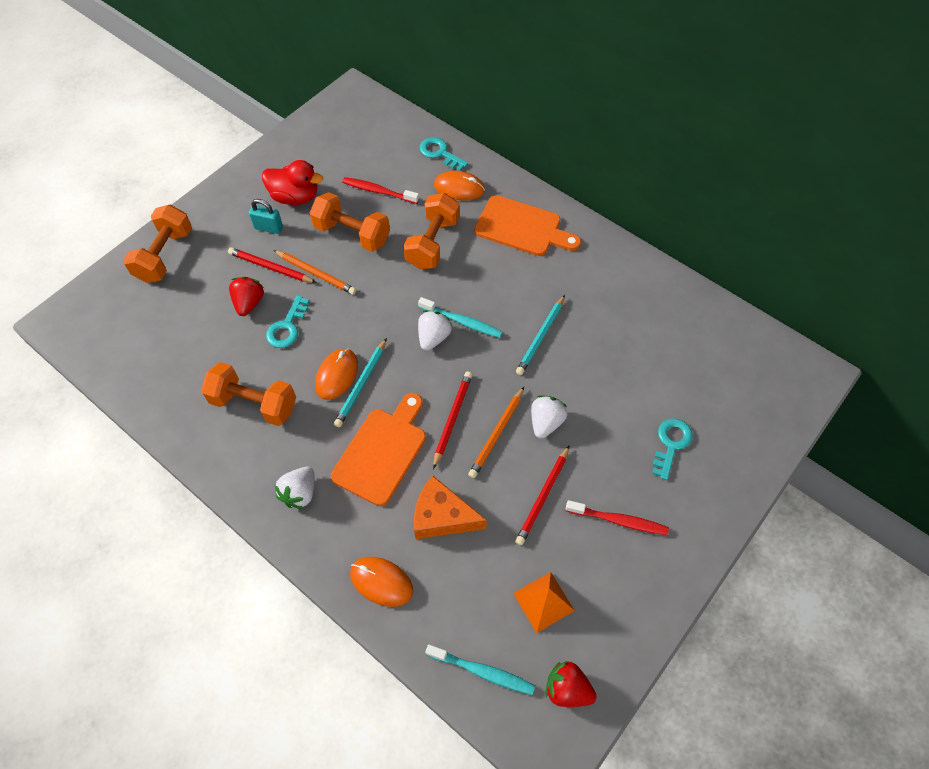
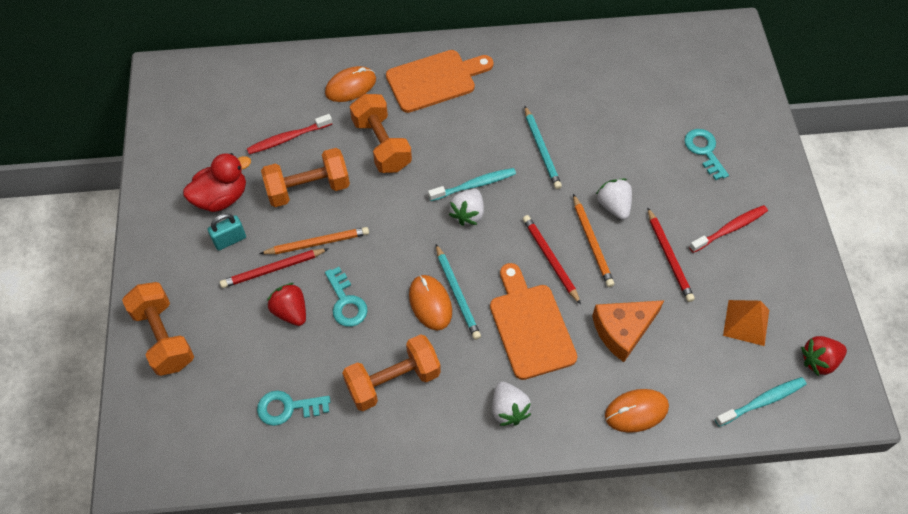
camera: 45 degrees left, 0 degrees up
(433, 337) = (468, 214): white strawberry -> white strawberry turned 135 degrees counterclockwise
(440, 153) = (301, 70): turquoise key -> turquoise key (288, 408)

